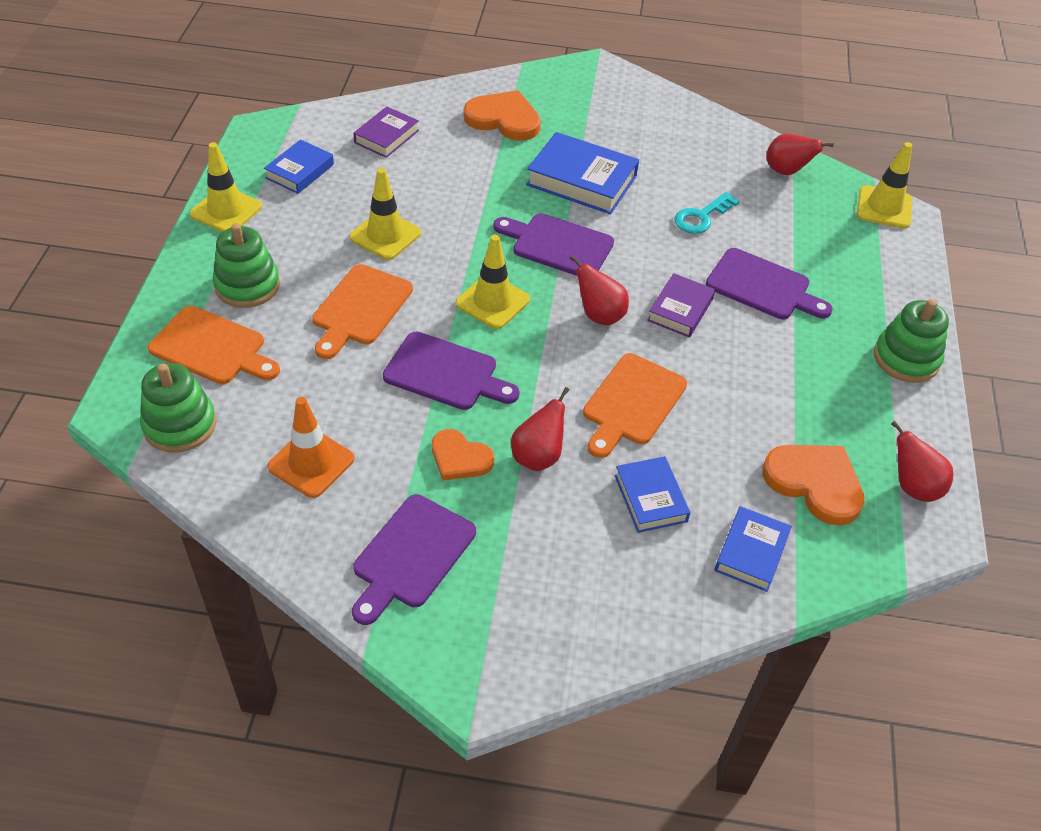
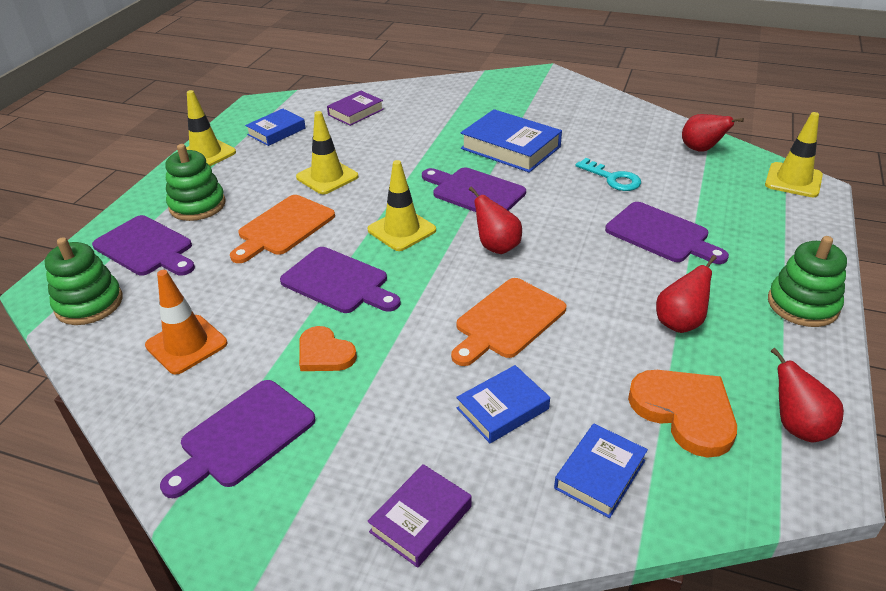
camera: 15 degrees right, 10 degrees down
(212, 348) = (146, 248): orange cutting board -> purple cutting board
(504, 119) = (457, 104): orange heart -> none
(538, 456) = (400, 359): red pear -> red pear (680, 322)
(650, 498) = (502, 408): blue book -> blue book turned 60 degrees clockwise
(680, 310) = (575, 247): purple book -> purple book (421, 519)
(701, 217) = (613, 178): turquoise key -> turquoise key turned 105 degrees counterclockwise

